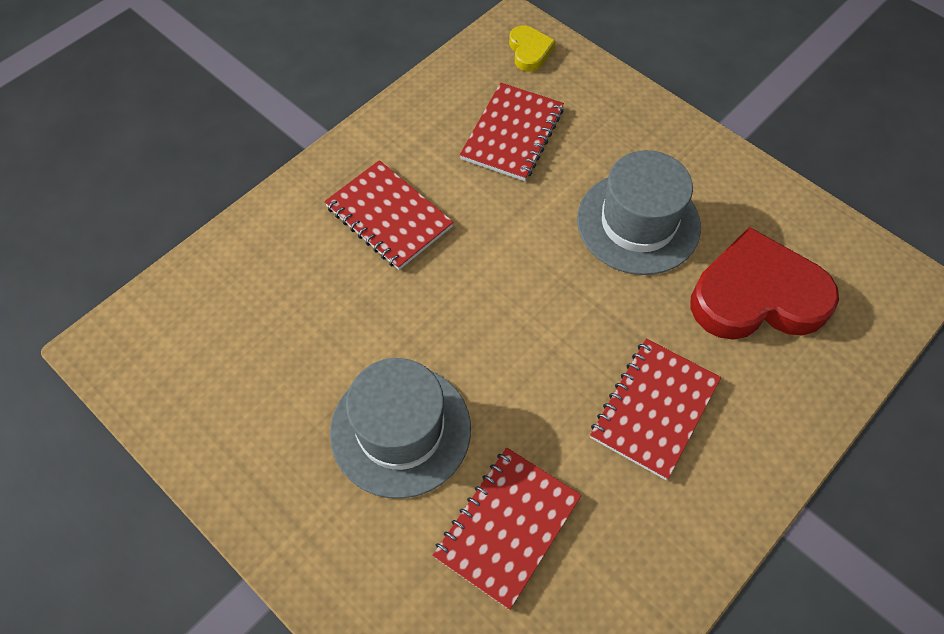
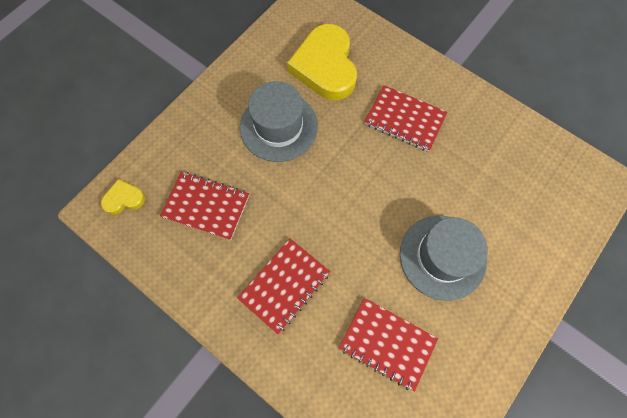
camera: 95 degrees left, 10 degrees up
(507, 527) = (487, 192): red notebook -> red notebook (387, 343)
(757, 295) = (325, 66): red heart -> yellow heart

